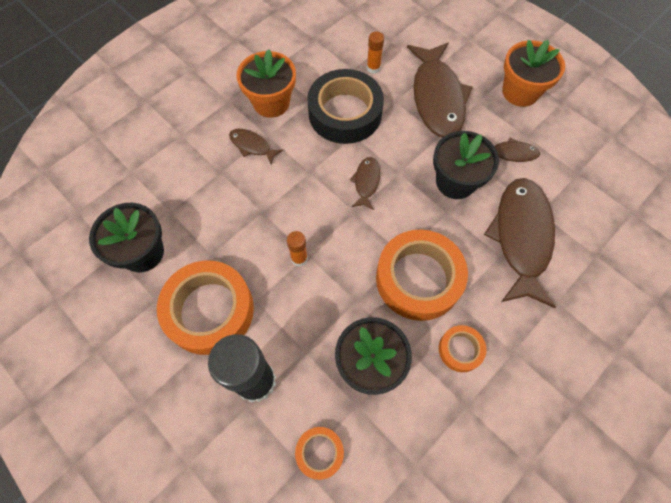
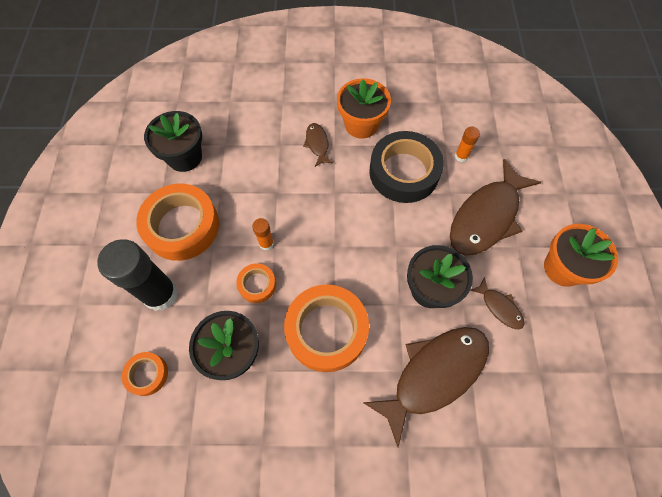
camera: 45 degrees right, 0 degrees up
(366, 182) = (365, 232): brown fish -> none
(460, 350) = (300, 405): orange tape -> orange tape (257, 284)

